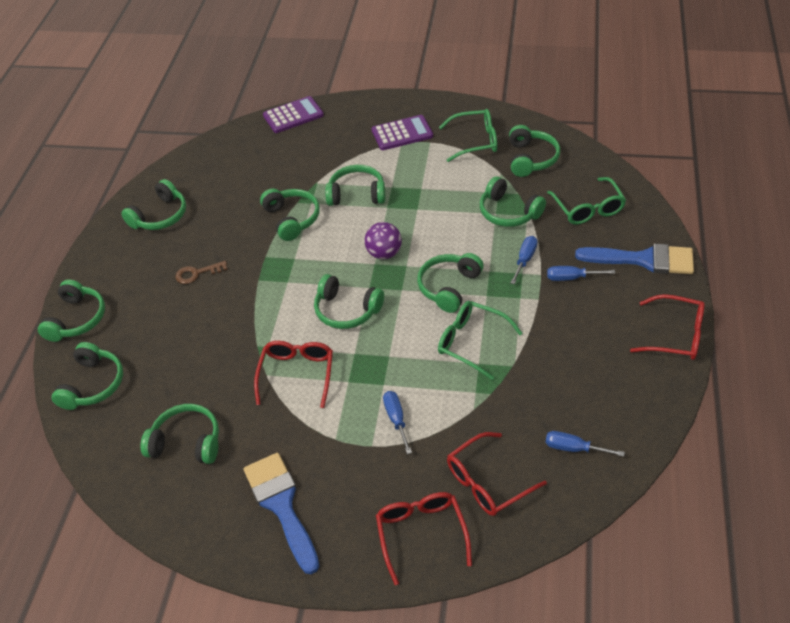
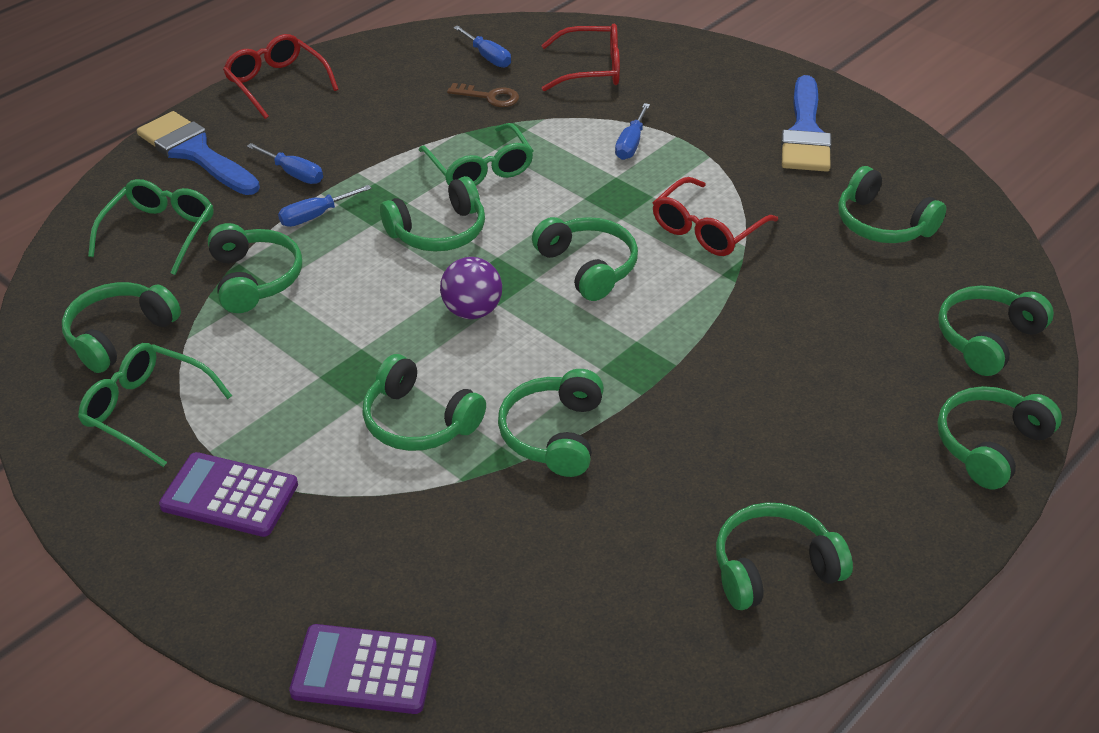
camera: 150 degrees left, 5 degrees down
(197, 273) = (763, 422): brown key -> brown key (489, 97)
(421, 534) = (685, 65): red glasses -> none

